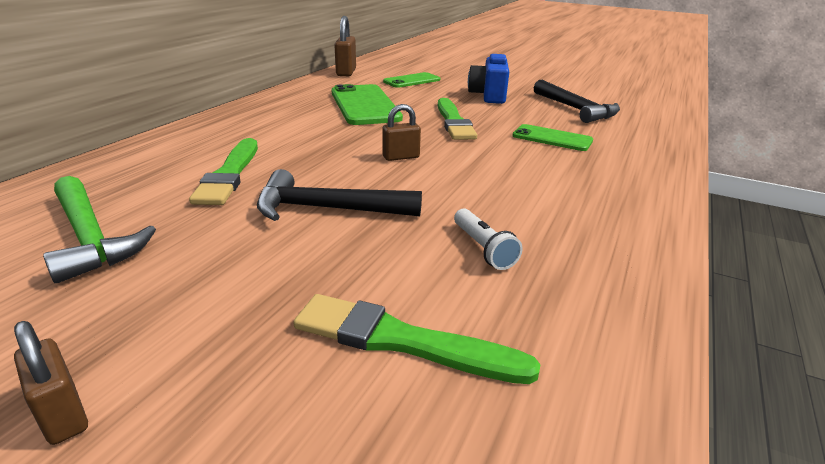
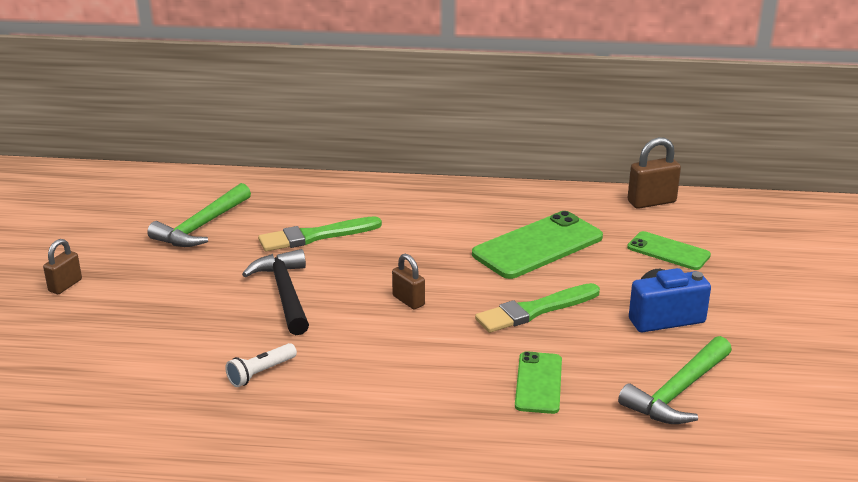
camera: 70 degrees right, 0 degrees up
(402, 341) = (143, 361): green brush -> none
(575, 109) = (678, 392): black hammer -> green hammer

